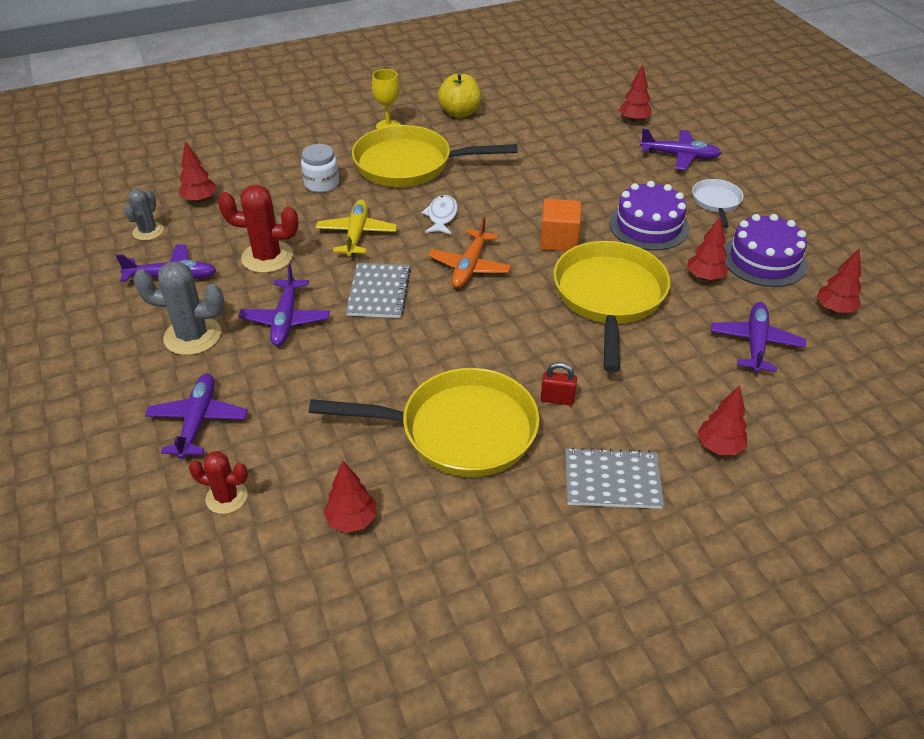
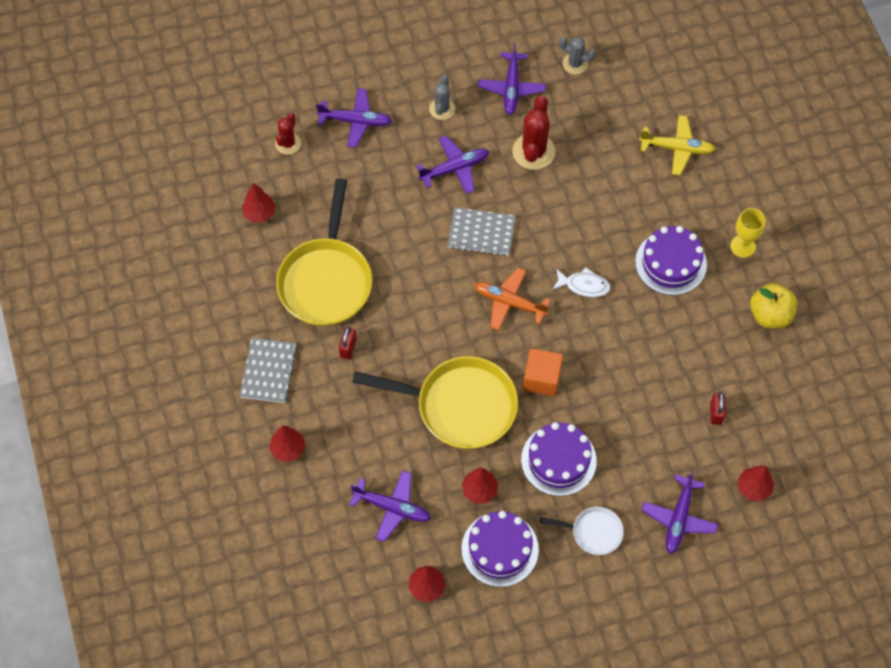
camera: 95 degrees right, 20 degrees up
(192, 336) = (442, 109): grey cactus -> grey cactus, size x0.61
(200, 200) = (619, 96): red tree -> none
(286, 319) = (454, 168): purple plane -> purple plane turned 150 degrees clockwise
(321, 184) = (640, 189): white jar -> none
(356, 234) = (560, 217): yellow plane -> yellow plane (677, 148)
(409, 164) = (671, 263): yellow pan -> purple cake
(567, 138) = (715, 413): none -> red padlock

